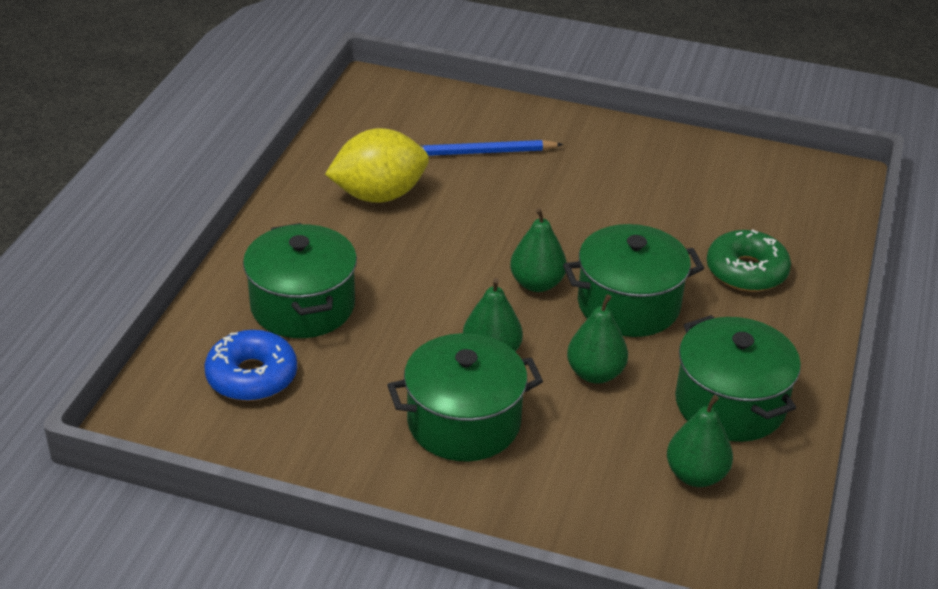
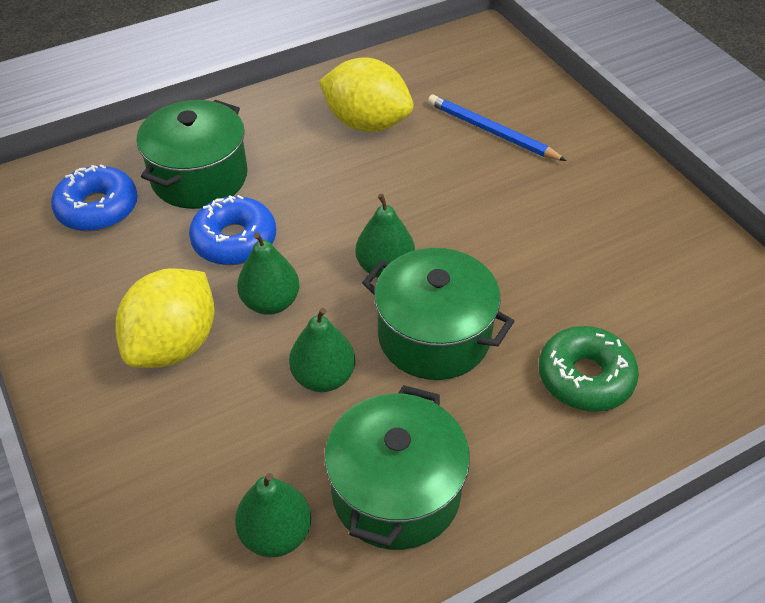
camera: 45 degrees right, 10 degrees up
(401, 331) = (234, 240): none -> blue donut
(464, 422) = (174, 344): green pot -> yellow lemon

